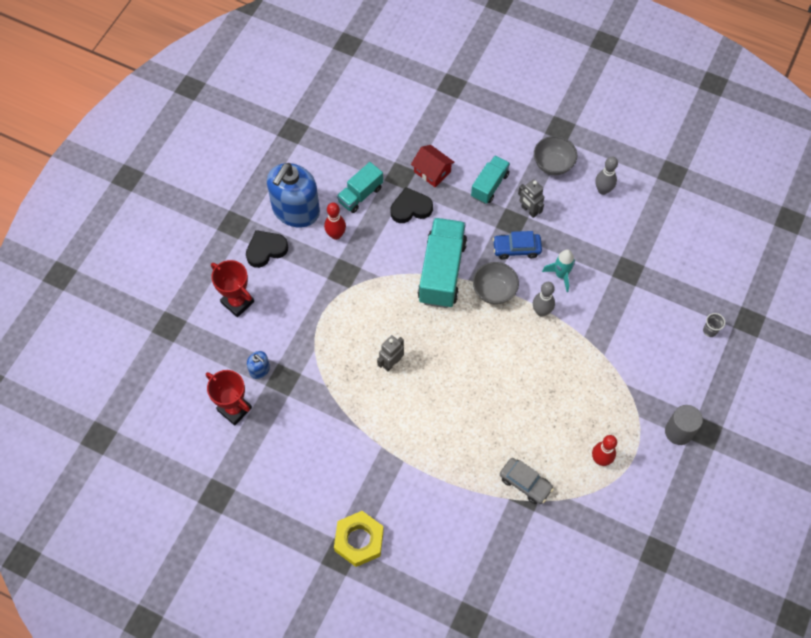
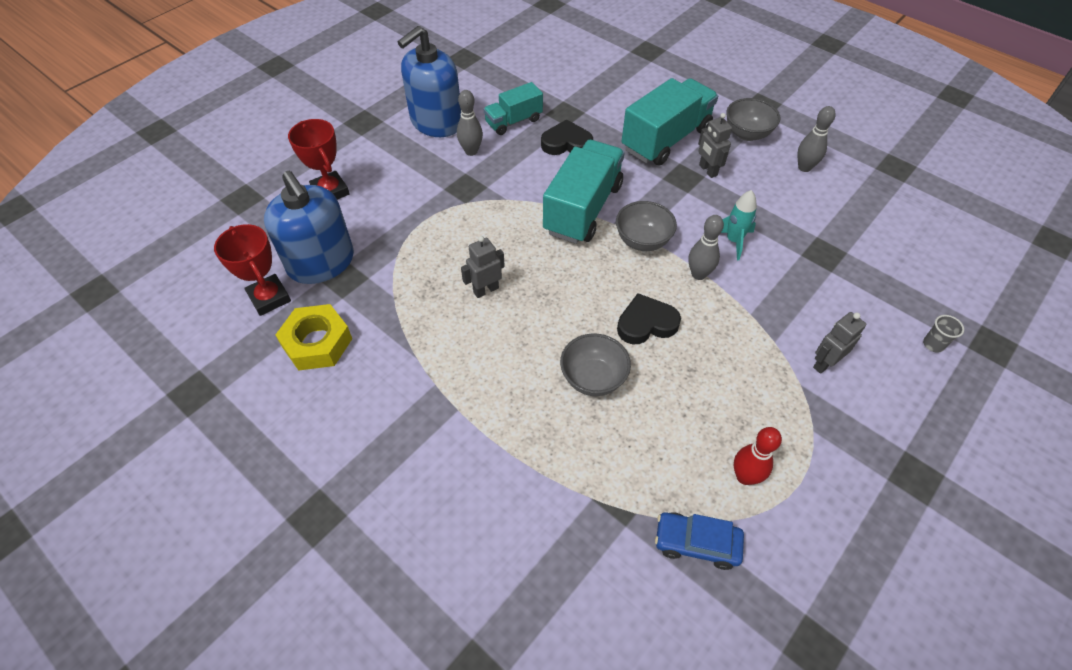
camera: 15 degrees right, 10 degrees down
(259, 369) = (321, 263): blue soap dispenser -> blue soap dispenser, size x2.36
(266, 250) = (386, 150): black heart -> black heart (646, 323)
(336, 235) = (471, 151): red bowling pin -> grey bowling pin
(359, 540) = (353, 501): yellow nut -> yellow nut (317, 343)
(432, 171) = (602, 116): red house -> none
(487, 415) = (593, 378): none -> grey bowl
(489, 185) = (666, 139): turquoise truck -> turquoise truck, size x1.74
(516, 249) = (682, 204): blue car -> blue car (696, 543)
(525, 483) = (622, 482): grey car -> none
(639, 364) = (824, 363): none -> grey robot
(678, 432) = (873, 466): grey cylinder -> none

